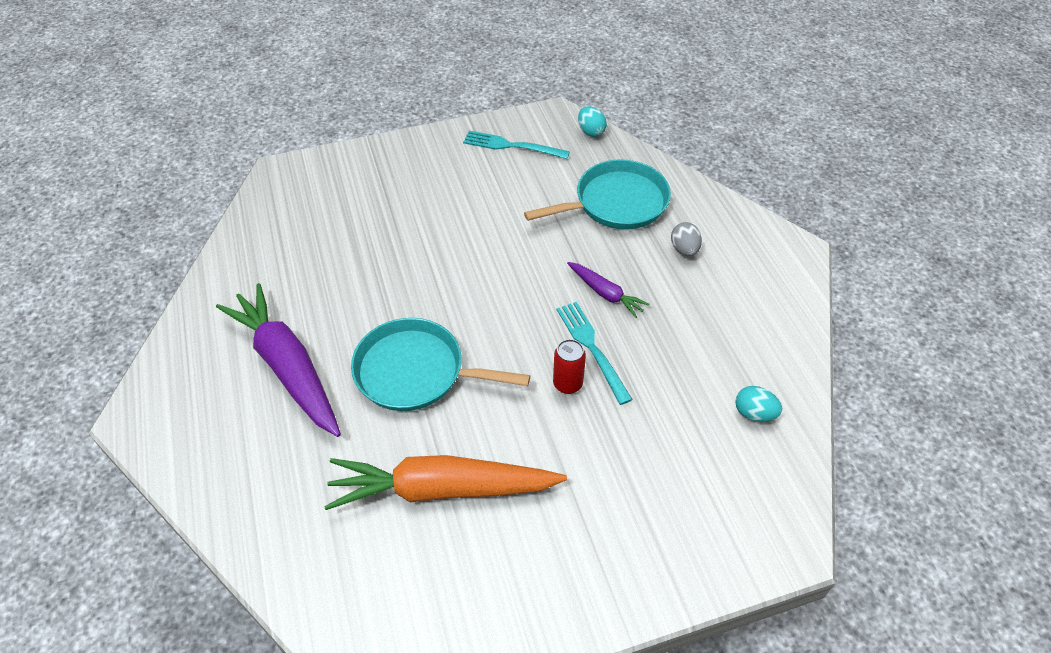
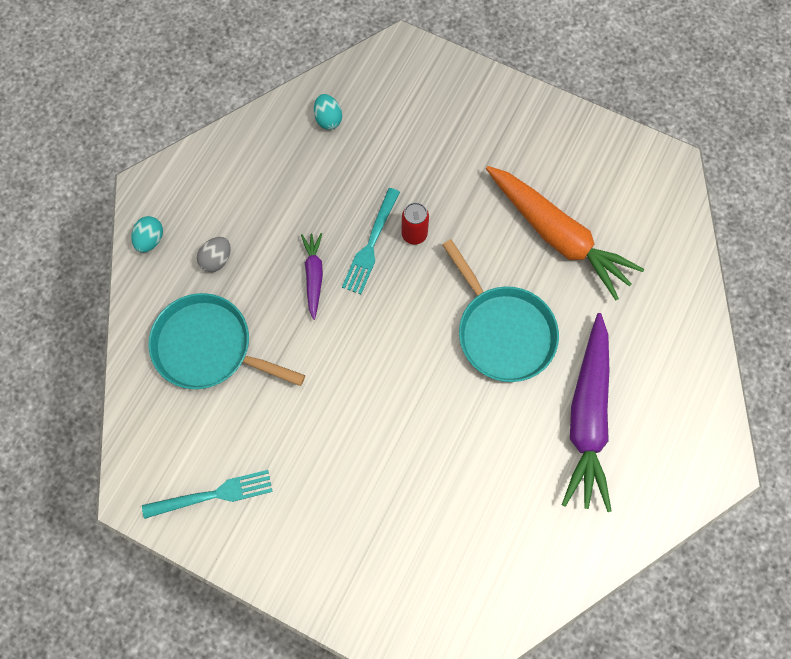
camera: 135 degrees left, 20 degrees up
(511, 146) = (213, 494): turquoise fork -> turquoise fork turned 75 degrees counterclockwise
(591, 131) = (131, 445): turquoise egg -> turquoise egg (150, 240)

